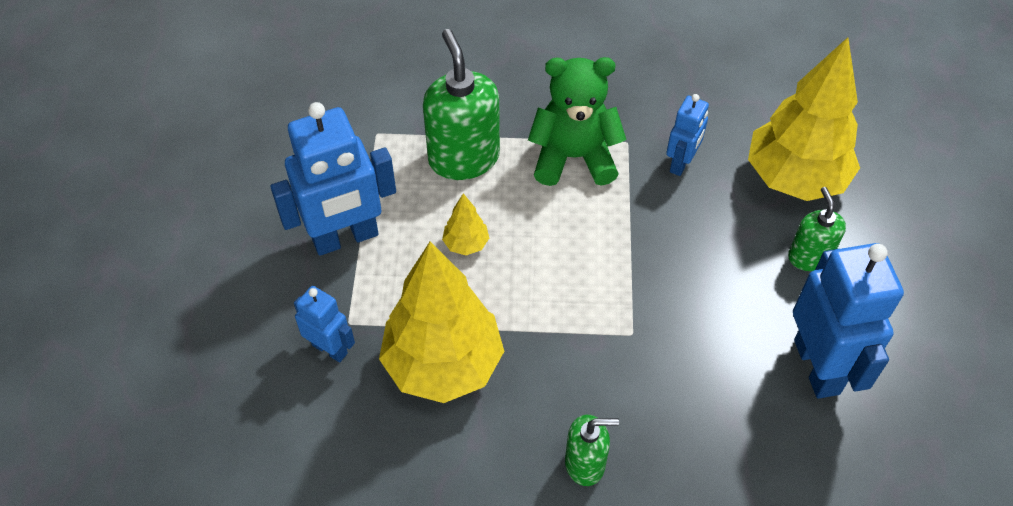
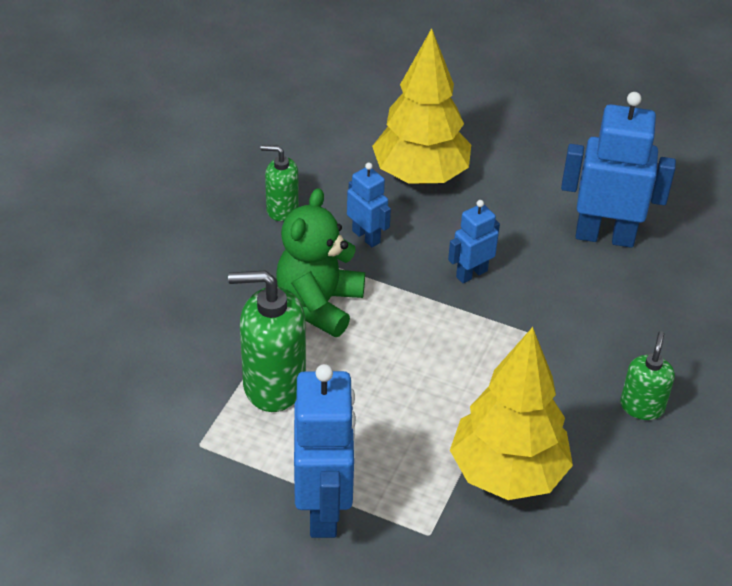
camera: 70 degrees left, 10 degrees down
(330, 349) = (453, 558): blue robot -> blue robot (471, 274)
(466, 244) = (379, 415): yellow tree -> none
(809, 257) = (502, 199): green soap dispenser -> green soap dispenser (282, 209)

